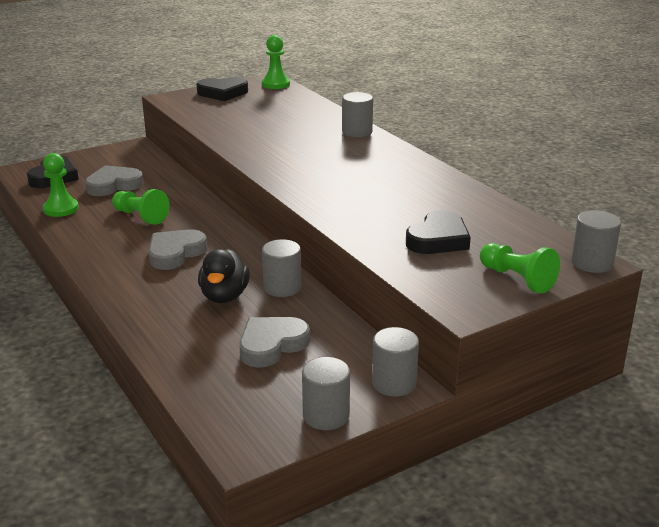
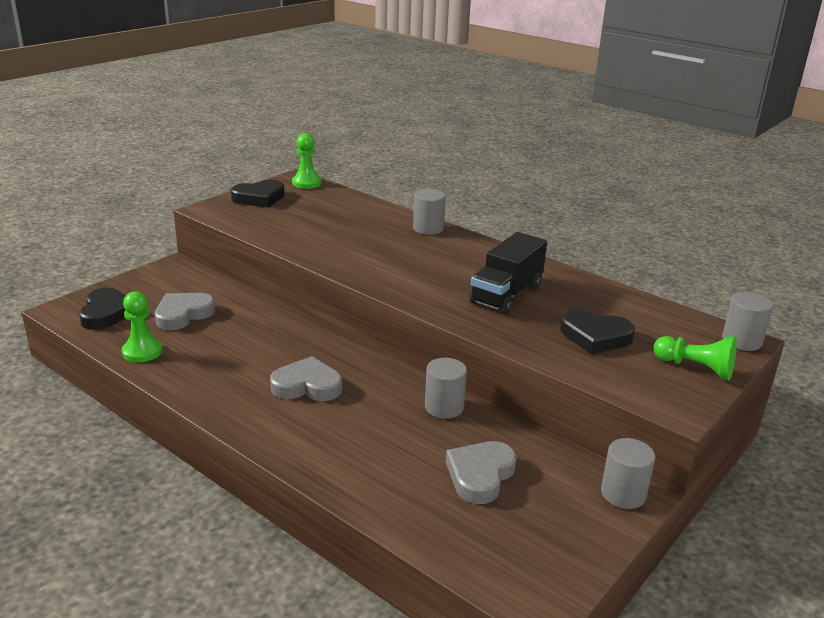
camera: 20 degrees left, 0 degrees up
(140, 216) = (239, 348): green pawn -> none
(175, 253) = (307, 386): grey heart -> grey heart turned 75 degrees clockwise
(224, 296) = (393, 427): black duck -> none
(326, 415) = (588, 544): grey cylinder -> none
(382, 194) = (506, 294): none -> black truck
(438, 239) = (595, 337): black heart -> black heart turned 90 degrees clockwise

